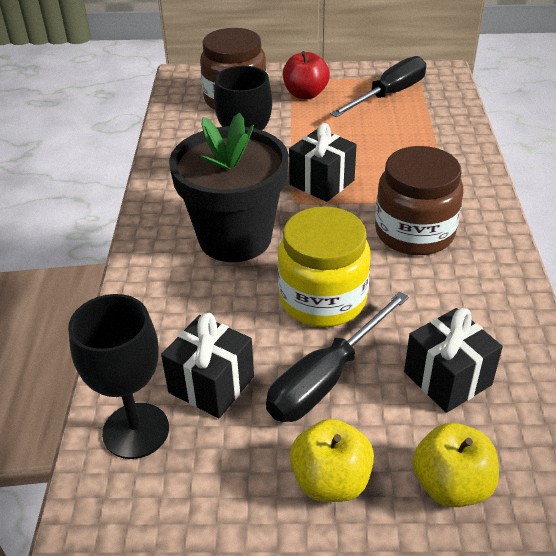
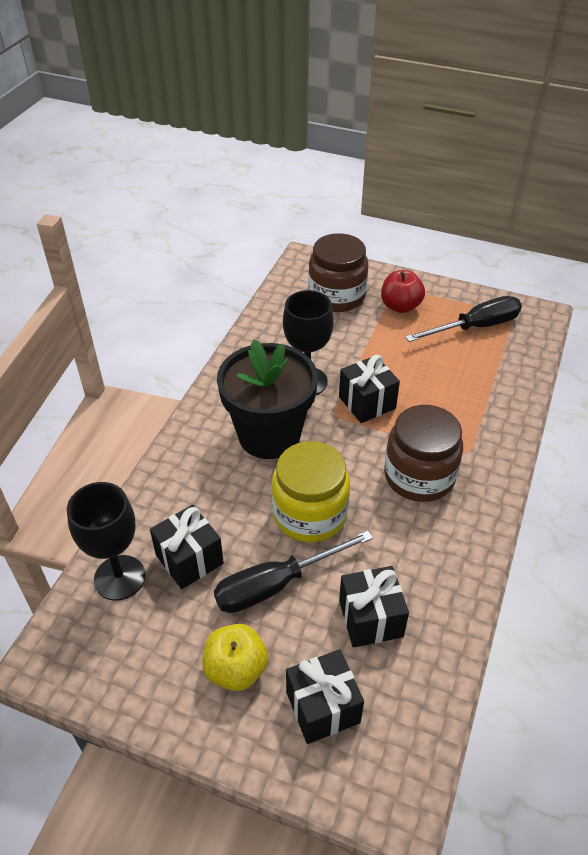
camera: 20 degrees right, 5 degrees up
(451, 485) = (323, 707): yellow apple -> black gift

